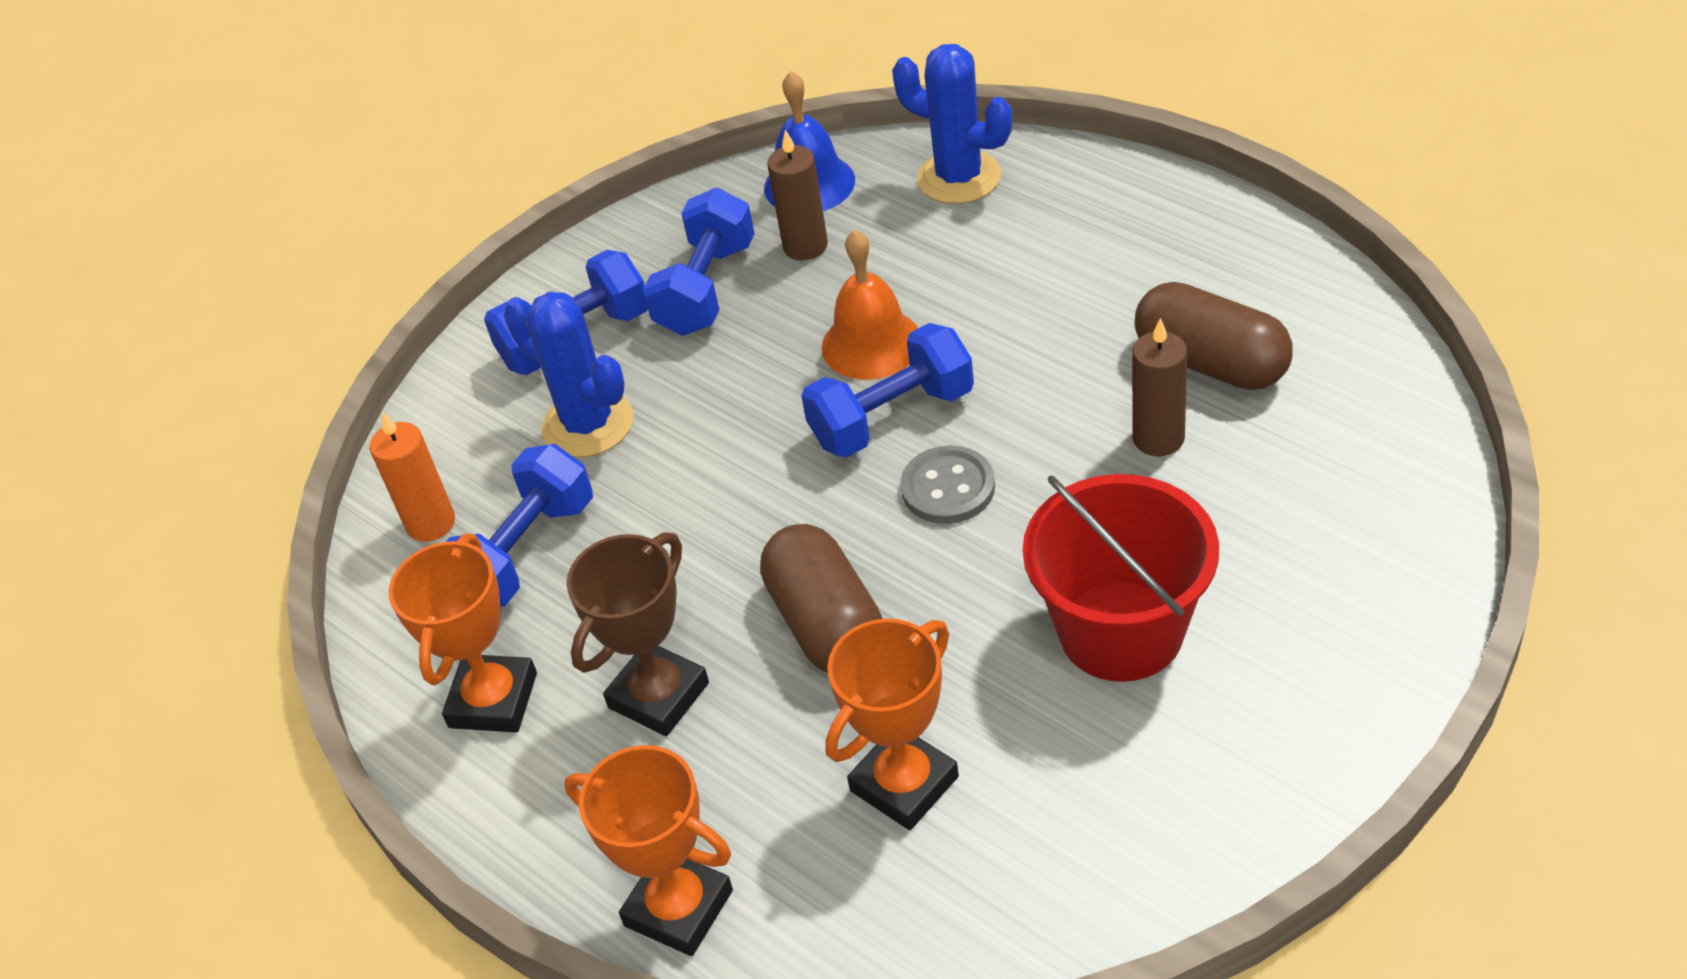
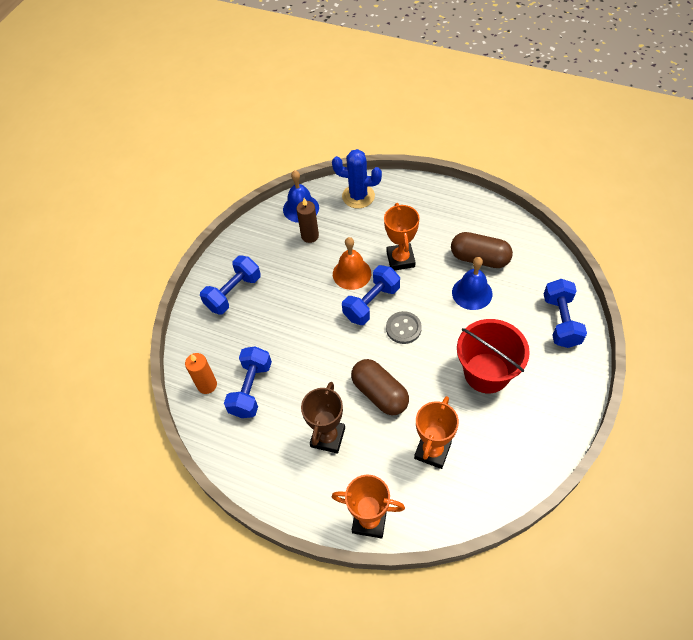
camera: 20 degrees left, 10 degrees up
(493, 700) = (264, 454): orange trophy -> orange trophy (400, 259)
(588, 424) = (254, 329): blue cactus -> none
(706, 289) = (277, 261): blue dumbbell -> blue dumbbell (561, 321)
(1158, 438) = (472, 293): brown candle -> blue bell

